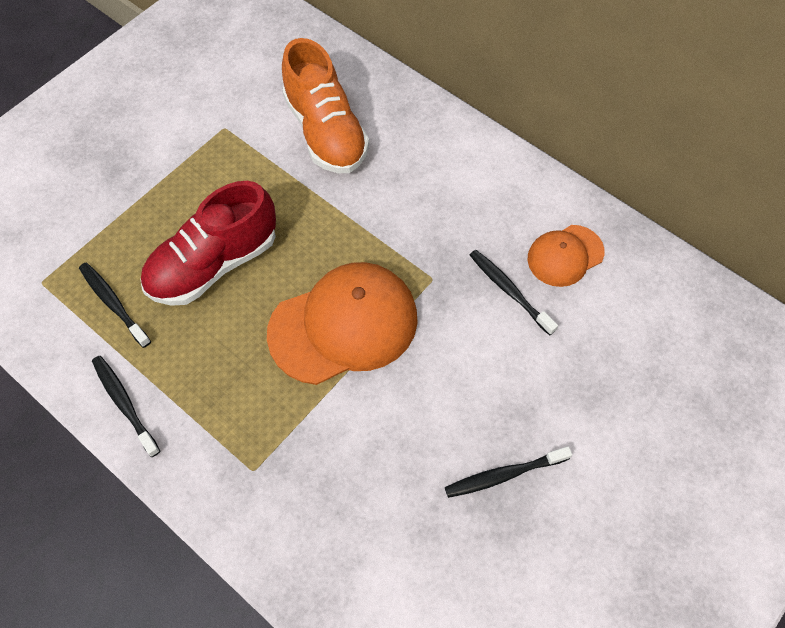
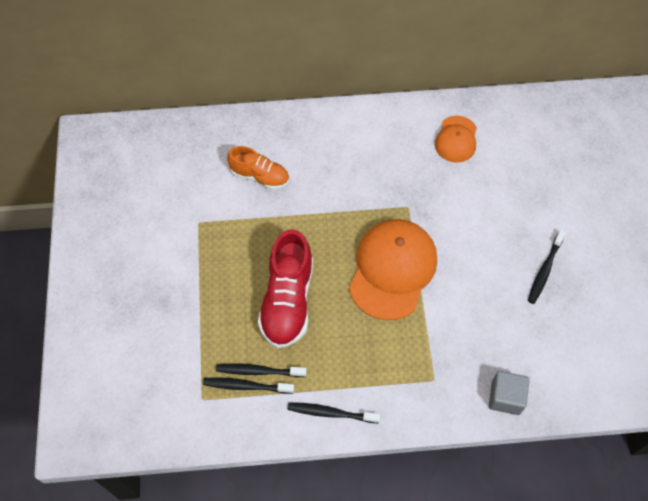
camera: 45 degrees left, 0 degrees up
(301, 563) = (505, 397): none -> grey cube
(326, 132) = (260, 176): orange shoe -> orange shoe, size x0.62
(509, 291) = (450, 180): black toothbrush -> black toothbrush (246, 386)

